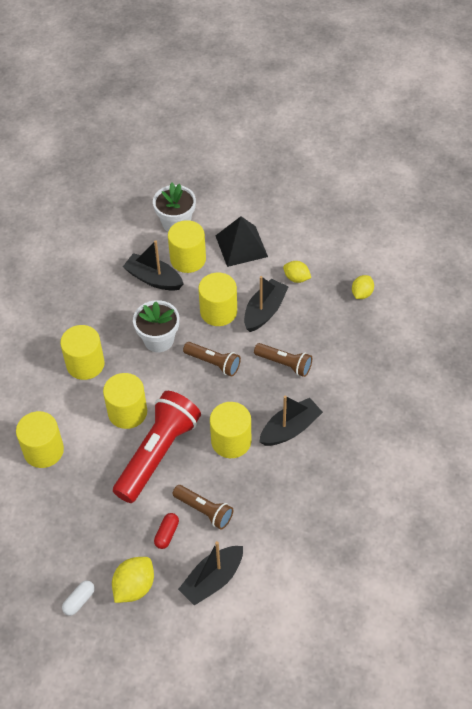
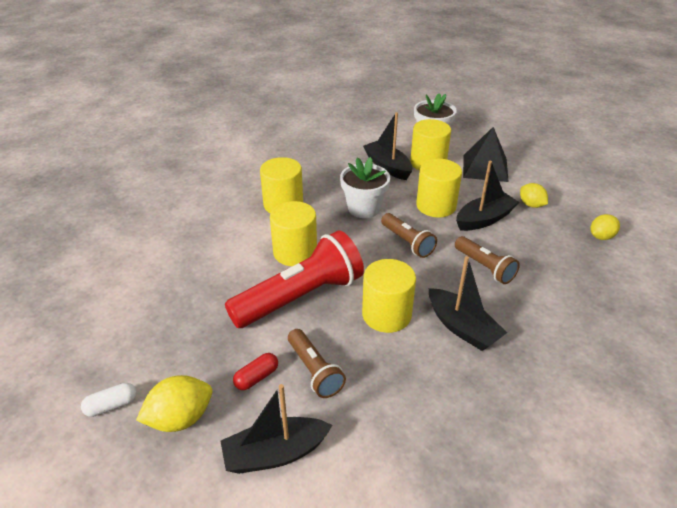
camera: 25 degrees right, 15 degrees down
(43, 450) = (193, 254): yellow cylinder -> none
(290, 429) = (462, 328): black boat -> black boat turned 60 degrees clockwise

